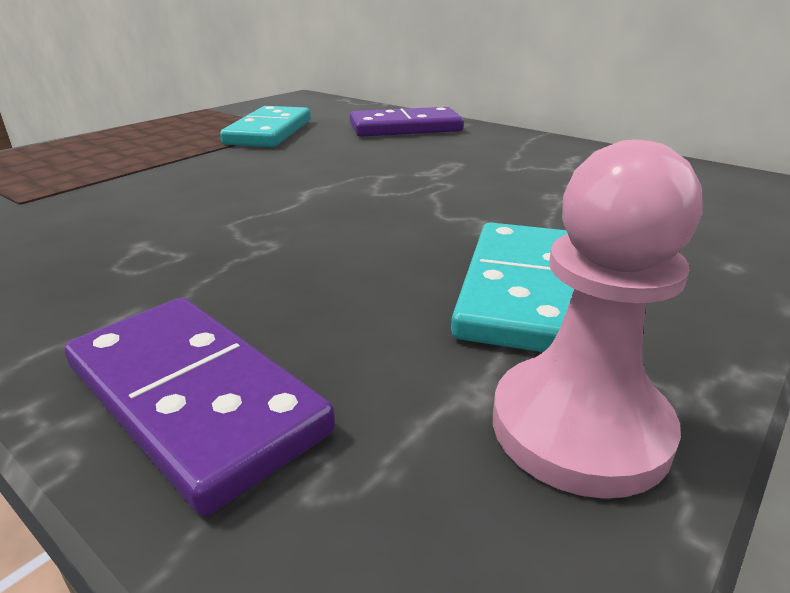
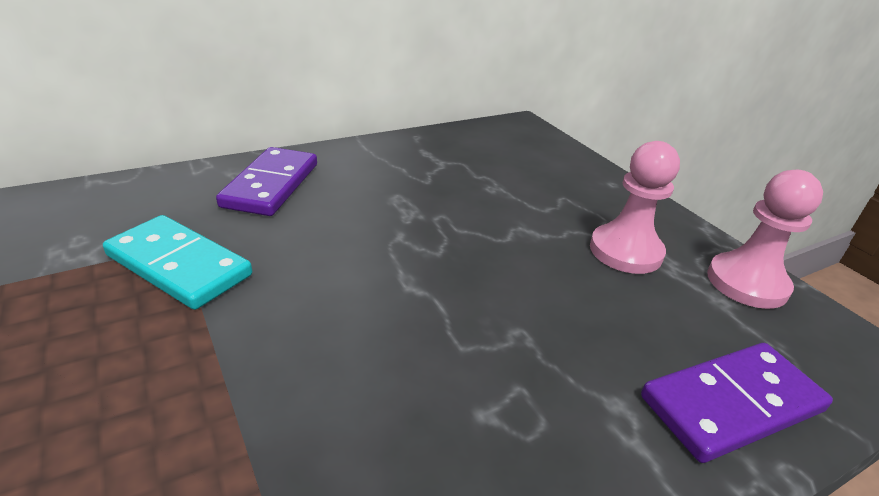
camera: 70 degrees left, 5 degrees up
(520, 291) = (625, 251): turquoise domino -> pink pawn

